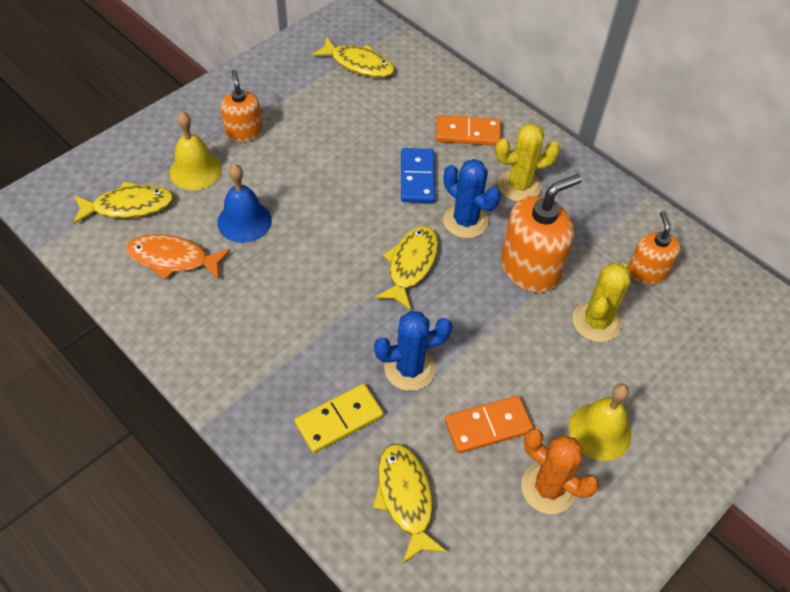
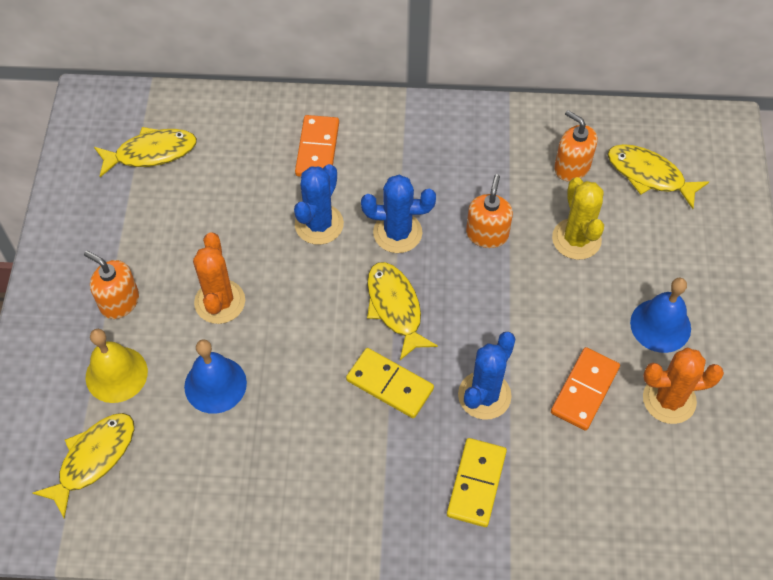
camera: 40 degrees left, 5 degrees up
(173, 259) = (191, 471): orange fish -> none
(302, 176) = (220, 302): none -> orange cactus
(352, 309) = (389, 385): none -> yellow domino
(405, 498) = (585, 498): yellow fish -> yellow fish (649, 175)
(417, 178) = (319, 224): blue domino -> blue cactus
(468, 133) = (317, 149): orange domino -> orange domino turned 45 degrees counterclockwise
(519, 185) = (407, 166): yellow cactus -> none
(530, 268) = (487, 234): orange soap dispenser -> orange soap dispenser, size x0.61
(599, 431) = (660, 325): yellow bell -> blue bell

